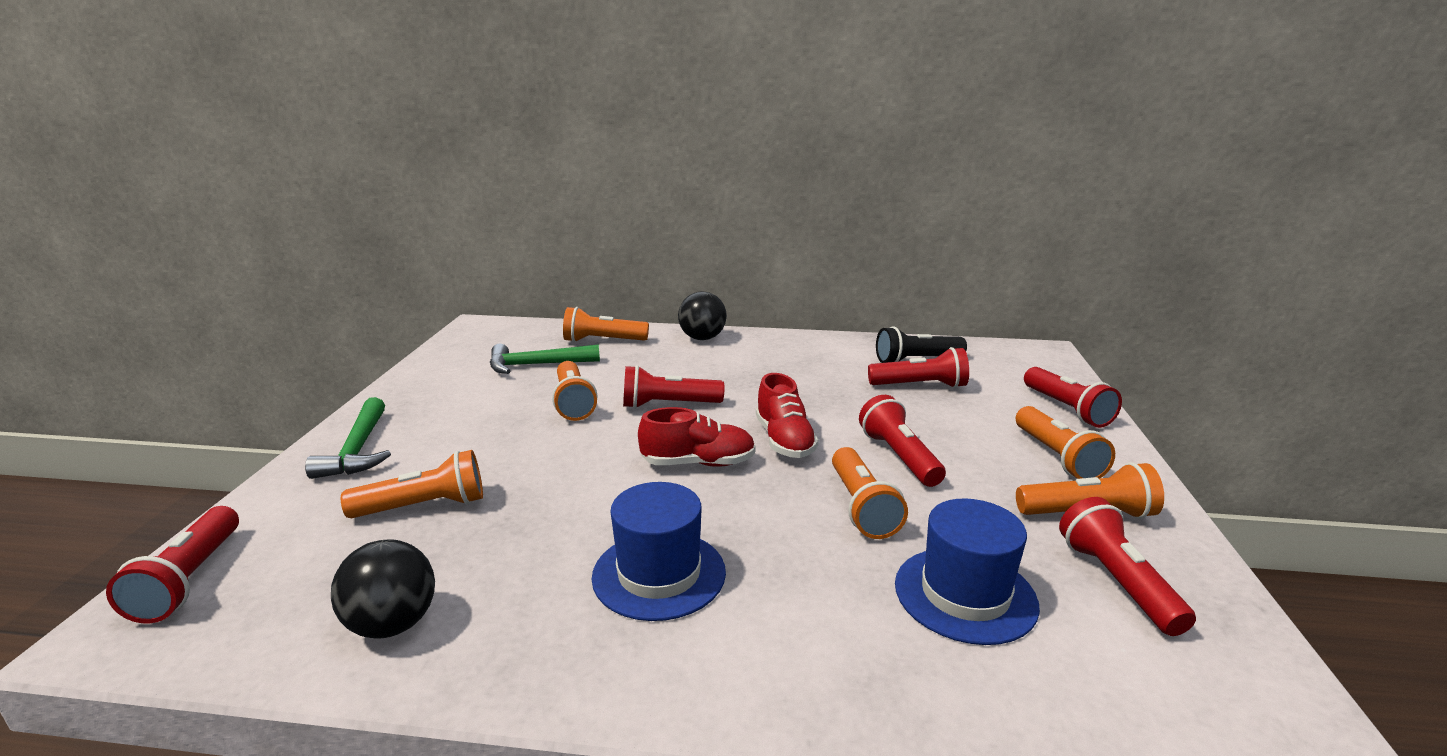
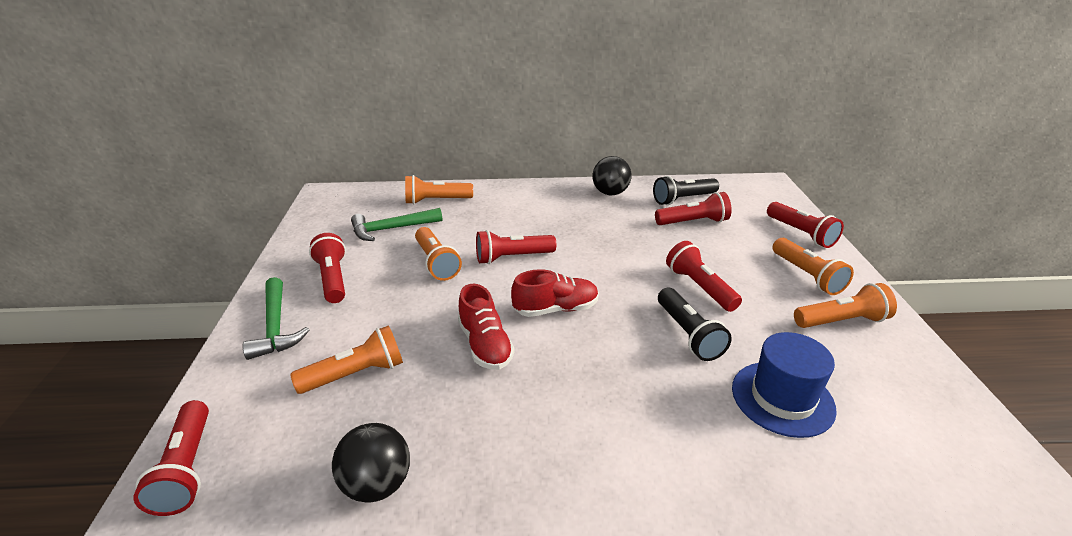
camera: 10 degrees left, 10 degrees up
(659, 574) = (564, 411): blue hat -> none
(702, 338) = (515, 192): black ball -> black ball (610, 193)
(784, 440) = (612, 281): red shoe -> red shoe (485, 345)
(862, 507) = (688, 334): orange flashlight -> black flashlight
(1116, 582) = (876, 374): red flashlight -> red flashlight (333, 279)

